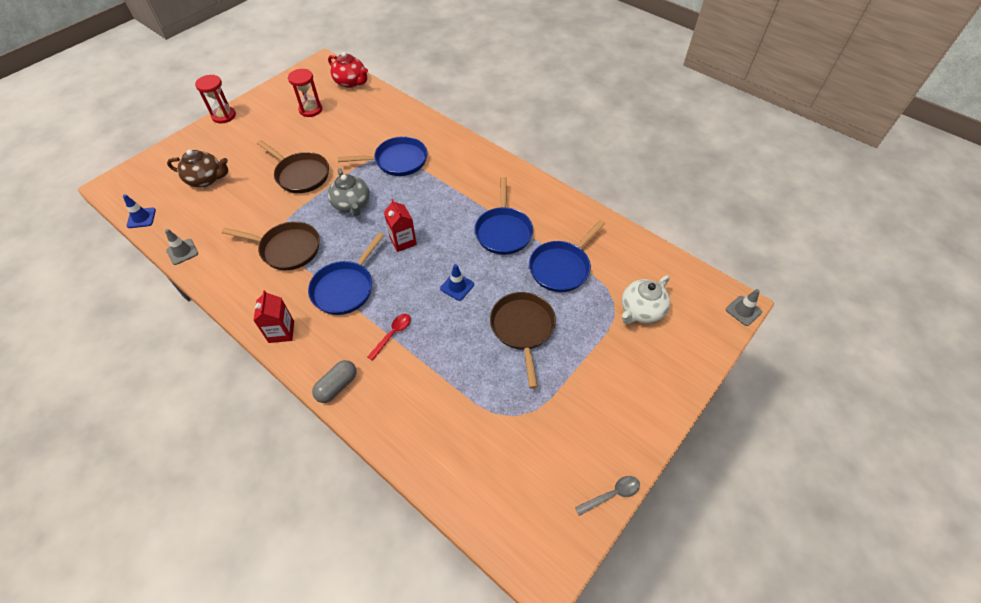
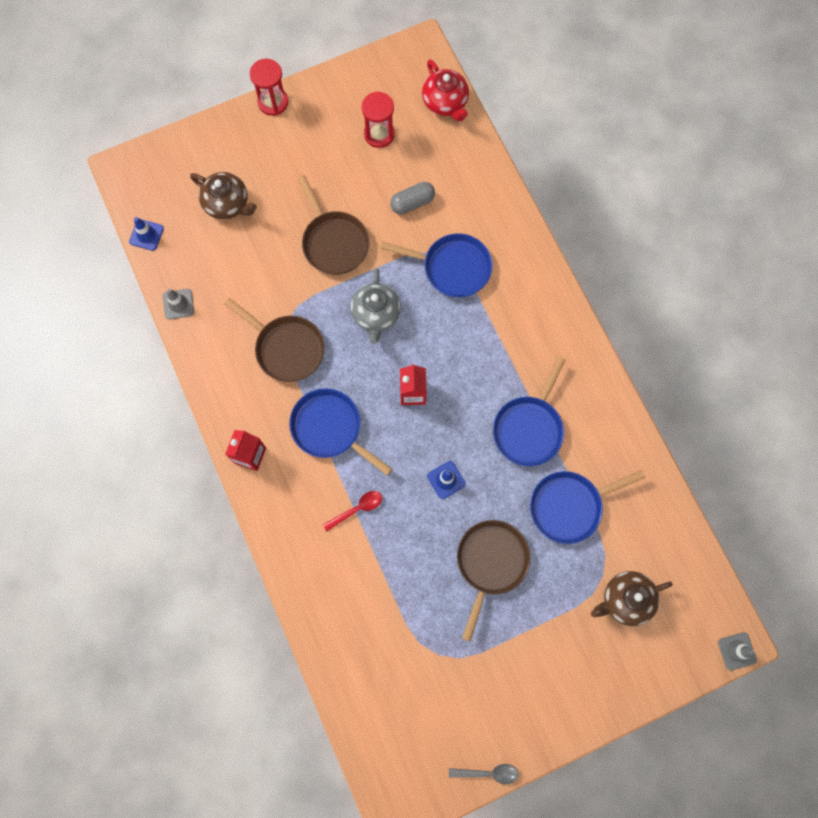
camera: 25 degrees right, 20 degrees up
(337, 386) = (283, 543): grey capsule -> grey capsule (412, 203)
(345, 288) = (330, 428): blue pan -> blue pan turned 75 degrees clockwise
(641, 311) = (625, 600): white teapot -> brown teapot

